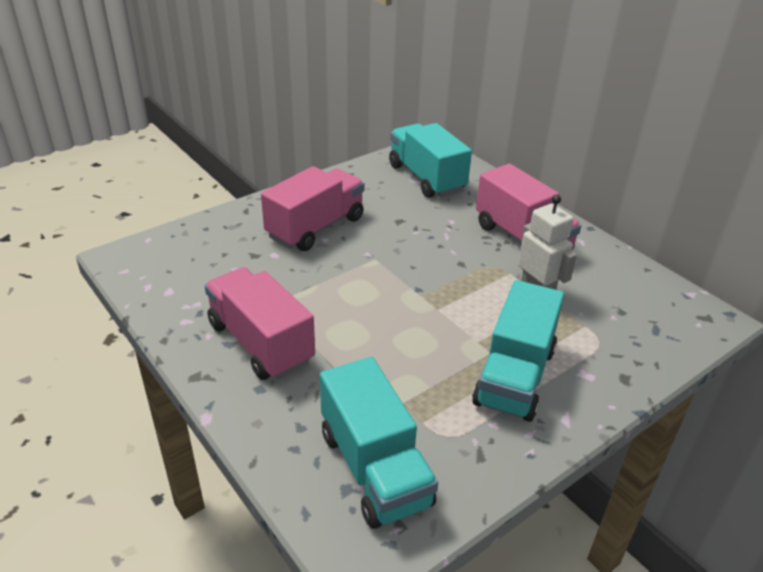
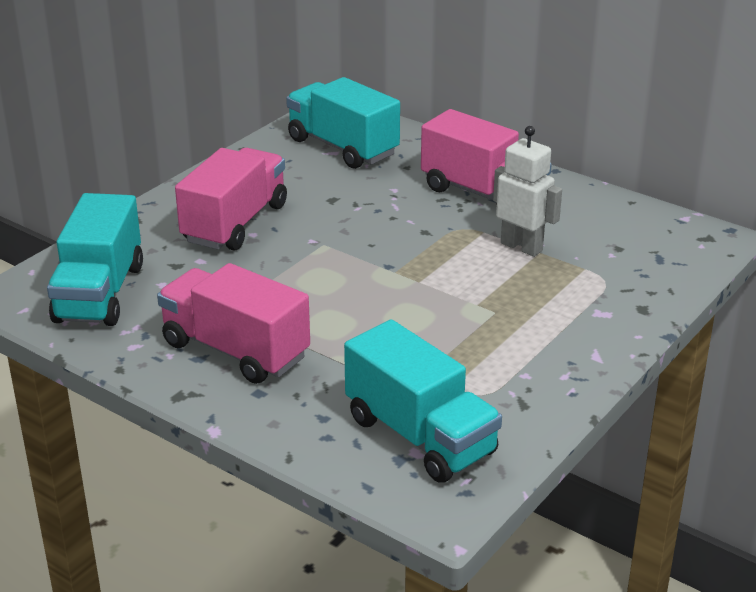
camera: 15 degrees left, 5 degrees down
(514, 376) = (529, 328): turquoise truck -> turquoise truck (100, 293)

